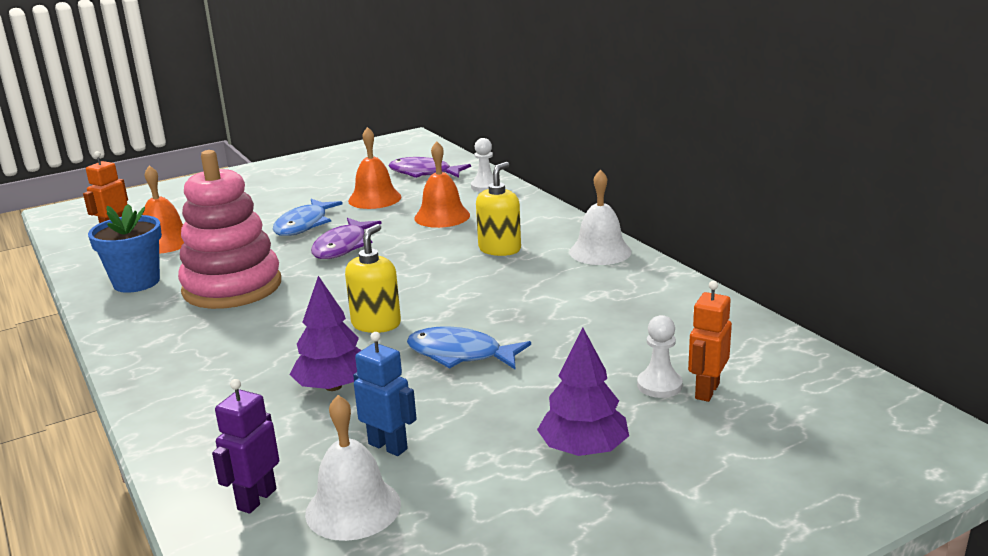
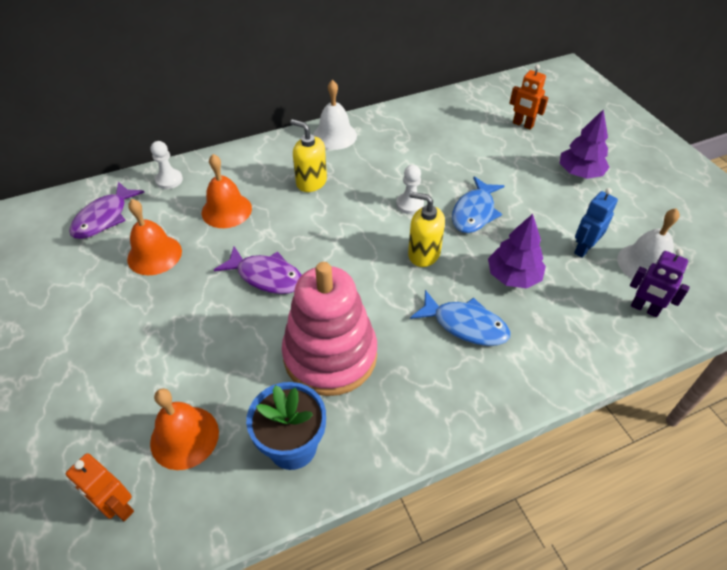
camera: 85 degrees left, 25 degrees up
(304, 225) = (197, 308): blue fish -> blue fish (465, 325)
(659, 385) = (516, 139): white pawn -> white pawn (410, 204)

